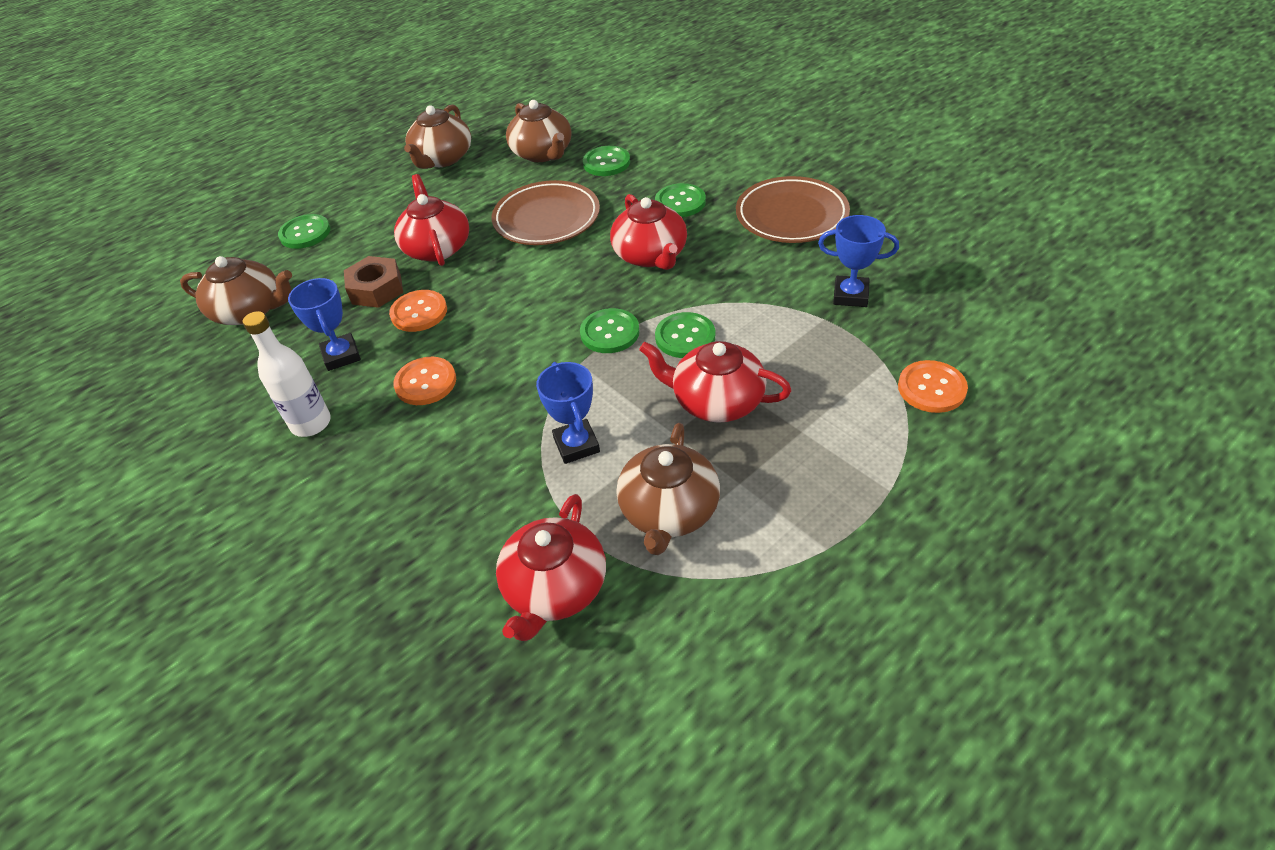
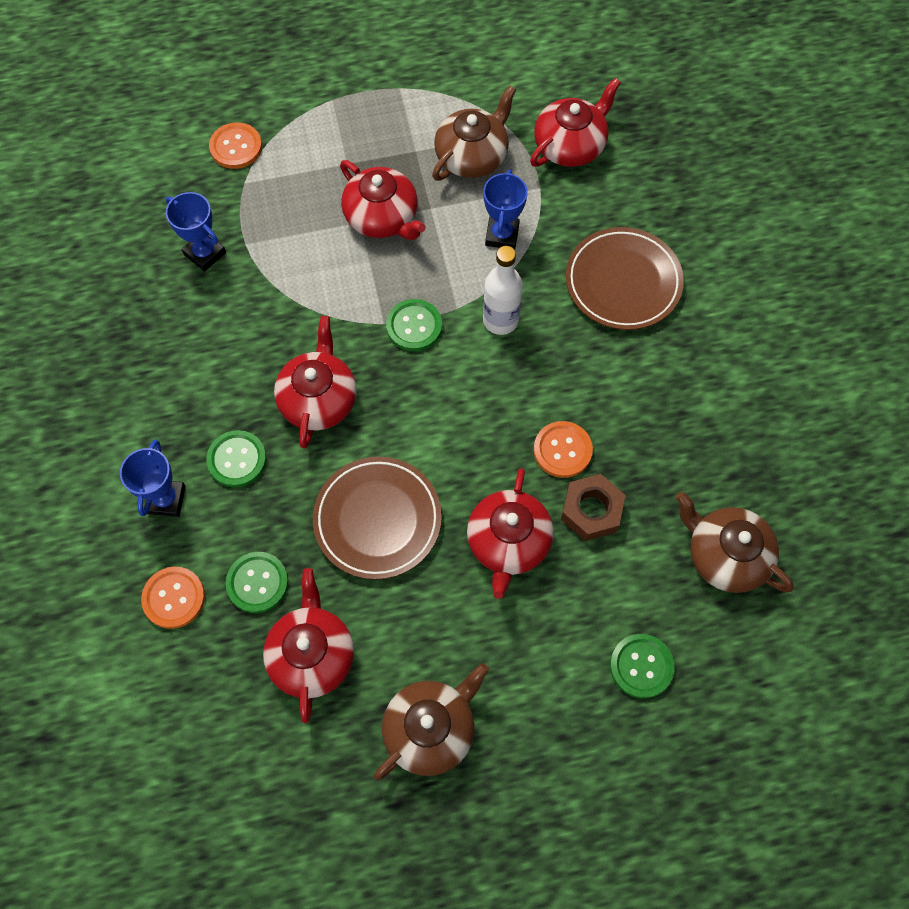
camera: 155 degrees left, 20 degrees up
(311, 423) = (694, 367): white bottle -> white bottle (500, 320)
(341, 355) = (650, 434): blue trophy -> blue trophy (166, 499)
(425, 382) = (588, 358): orange button -> orange button (174, 598)
(542, 153) = (312, 655): brown teapot -> red teapot
(685, 337) = (360, 287): green button -> none
(791, 215) = (159, 373): brown plate -> brown plate (623, 282)

